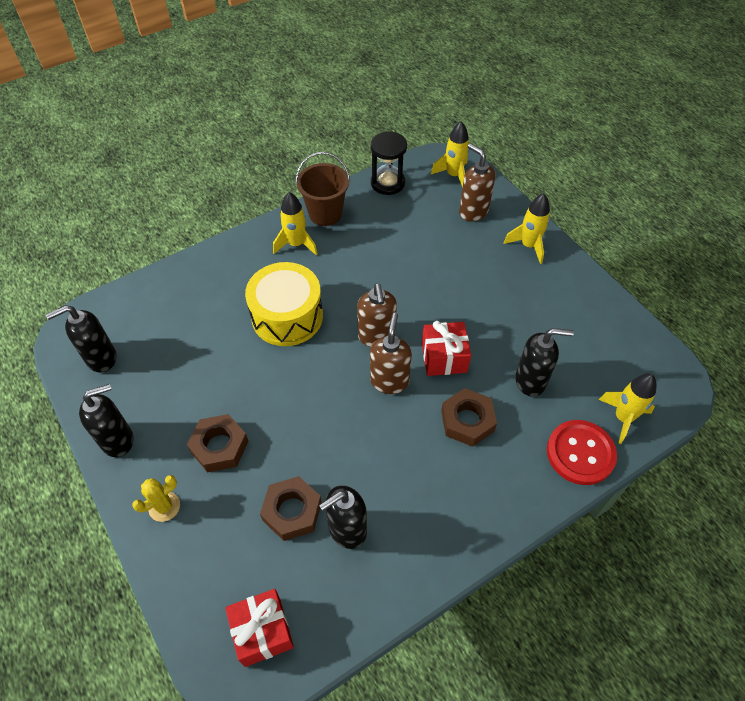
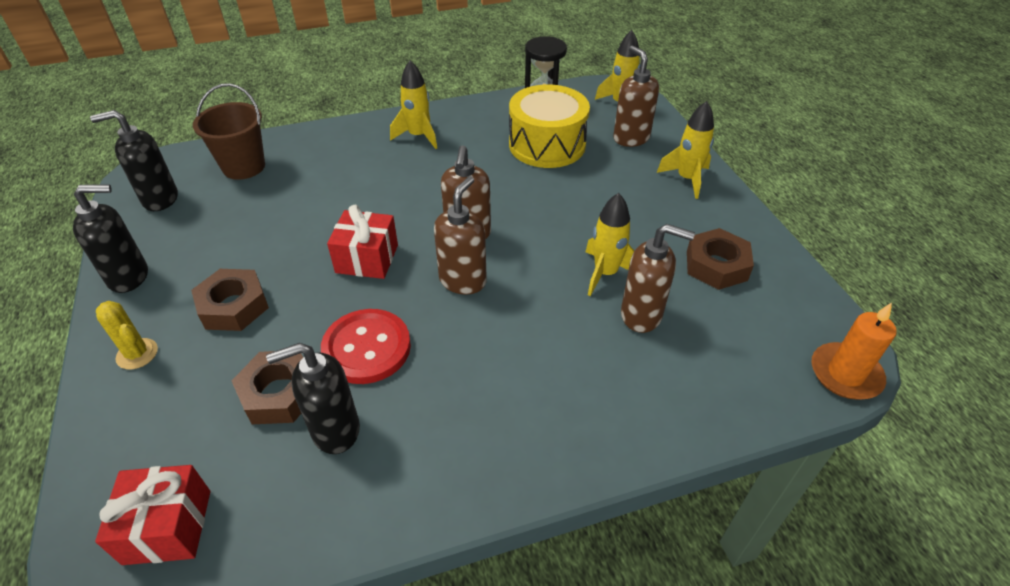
camera: 15 degrees right, 10 degrees down
(164, 506) = (137, 354): yellow cactus -> yellow cactus turned 60 degrees clockwise
(287, 316) = (376, 197): yellow drum -> yellow drum (547, 145)
(325, 213) = (463, 115): brown bucket -> brown bucket (244, 167)
(444, 357) = (540, 269): red gift -> red gift (367, 259)
(467, 421) = (542, 342): brown nut -> brown nut (716, 265)
(531, 381) = (642, 315): black soap dispenser -> brown soap dispenser
(580, 453) = (682, 412): red button -> red button (367, 348)
(623, 418) = (756, 382): yellow rocket -> yellow rocket (605, 273)
(679, 396) = (845, 374): none -> orange candle

